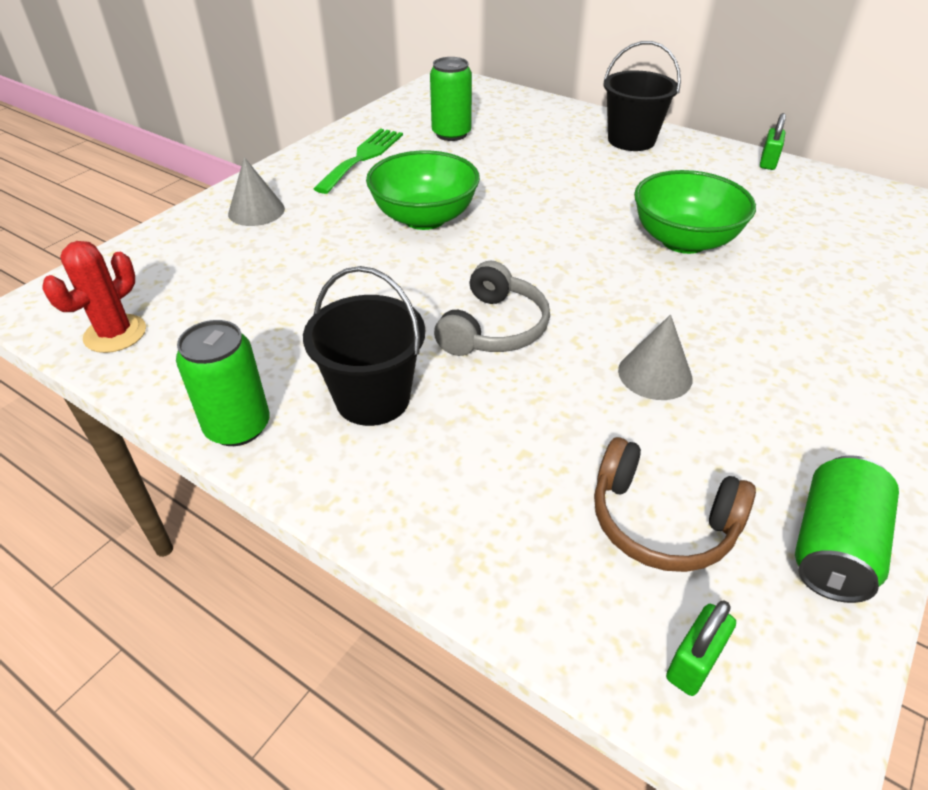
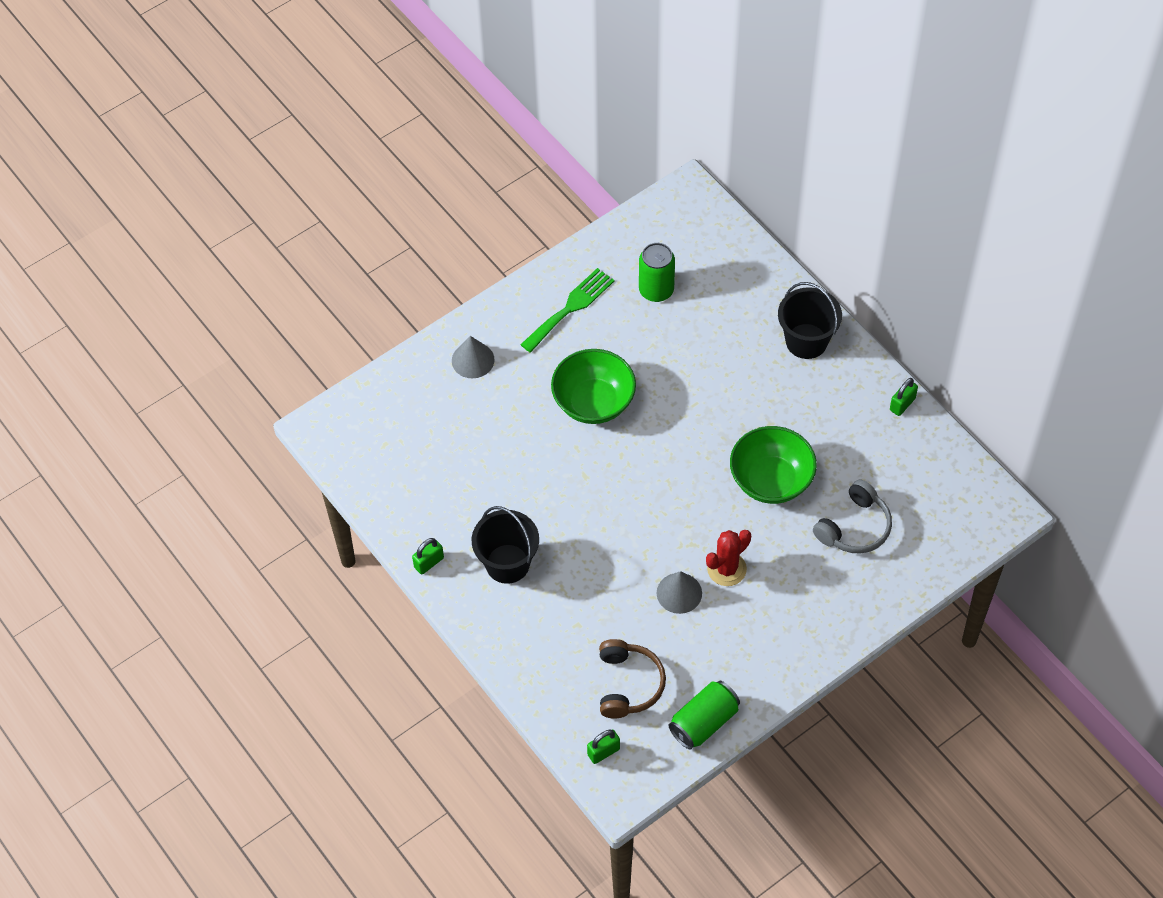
camera: 20 degrees right, 15 degrees up
(115, 334) = (366, 467): red cactus -> red cactus (726, 569)
(238, 427) = (429, 562): green can -> green padlock
(493, 328) = (598, 528): grey headphones -> grey headphones (854, 527)
(661, 521) = (628, 684): brown headphones -> brown headphones turned 135 degrees counterclockwise

